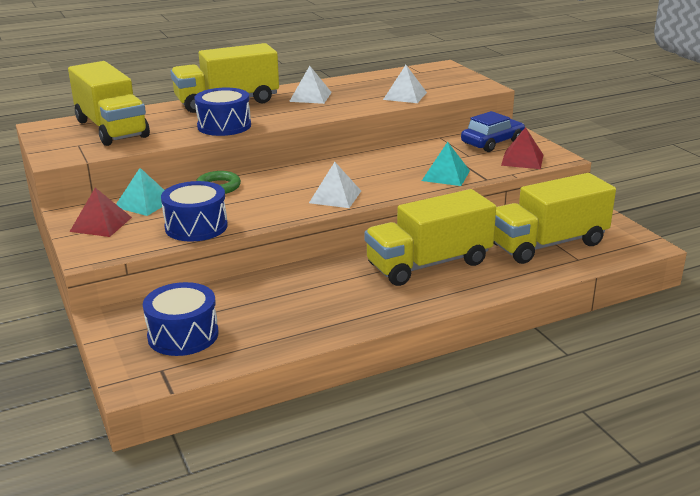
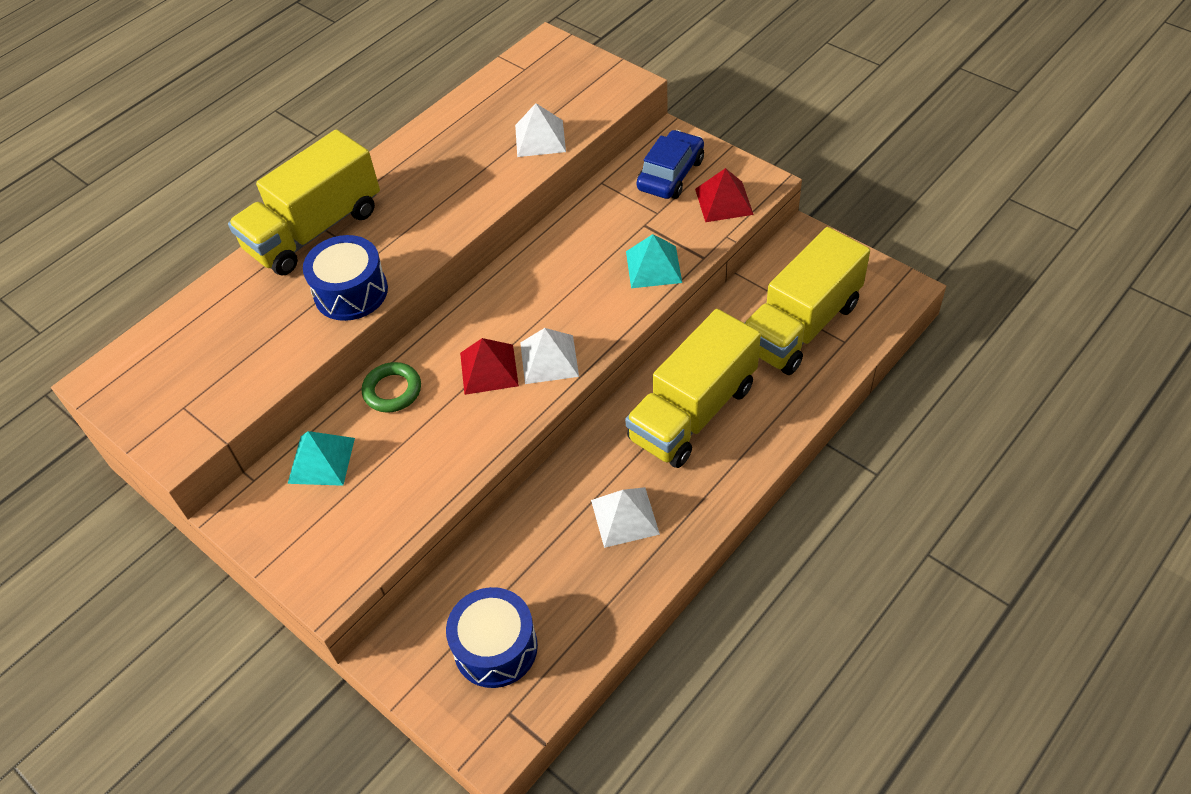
camera: 20 degrees left, 25 degrees up
(101, 224) = (296, 525): red pyramid -> red pyramid (488, 369)
(111, 129) = (201, 352): yellow truck -> none
(196, 227) = (420, 484): blue drum -> none
(310, 97) = (419, 180): white pyramid -> white pyramid (625, 516)

